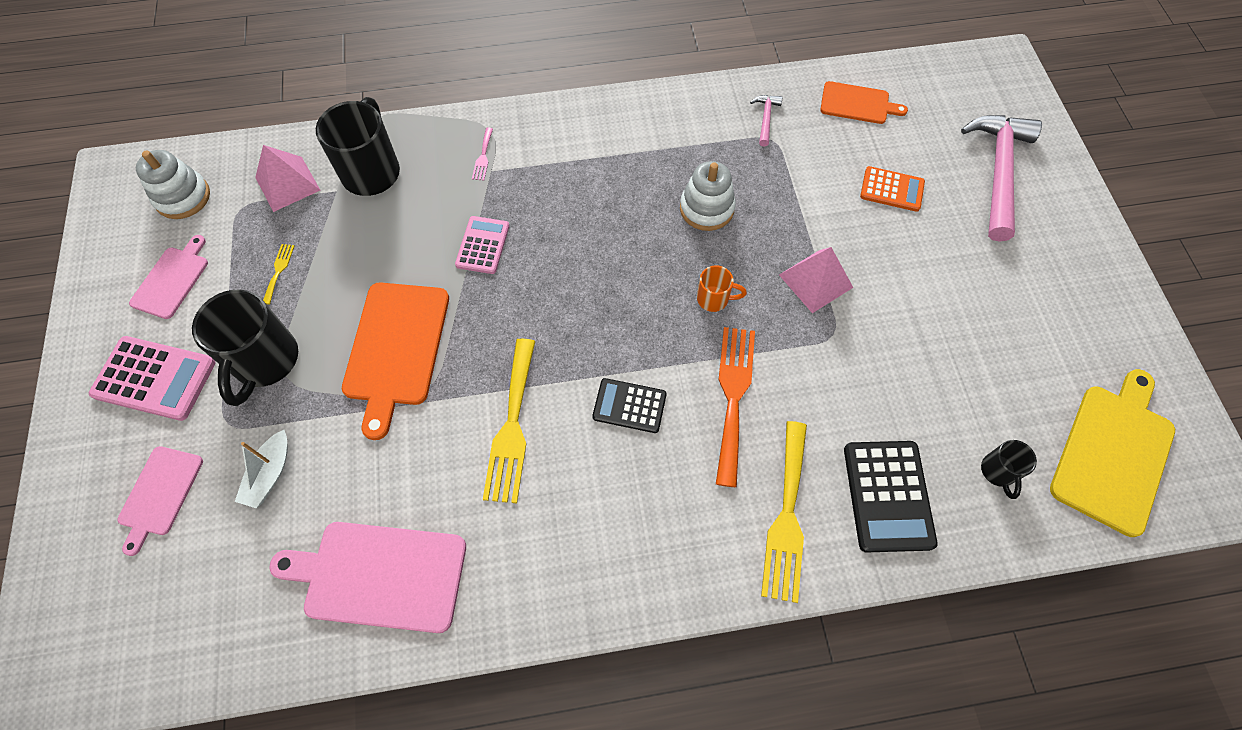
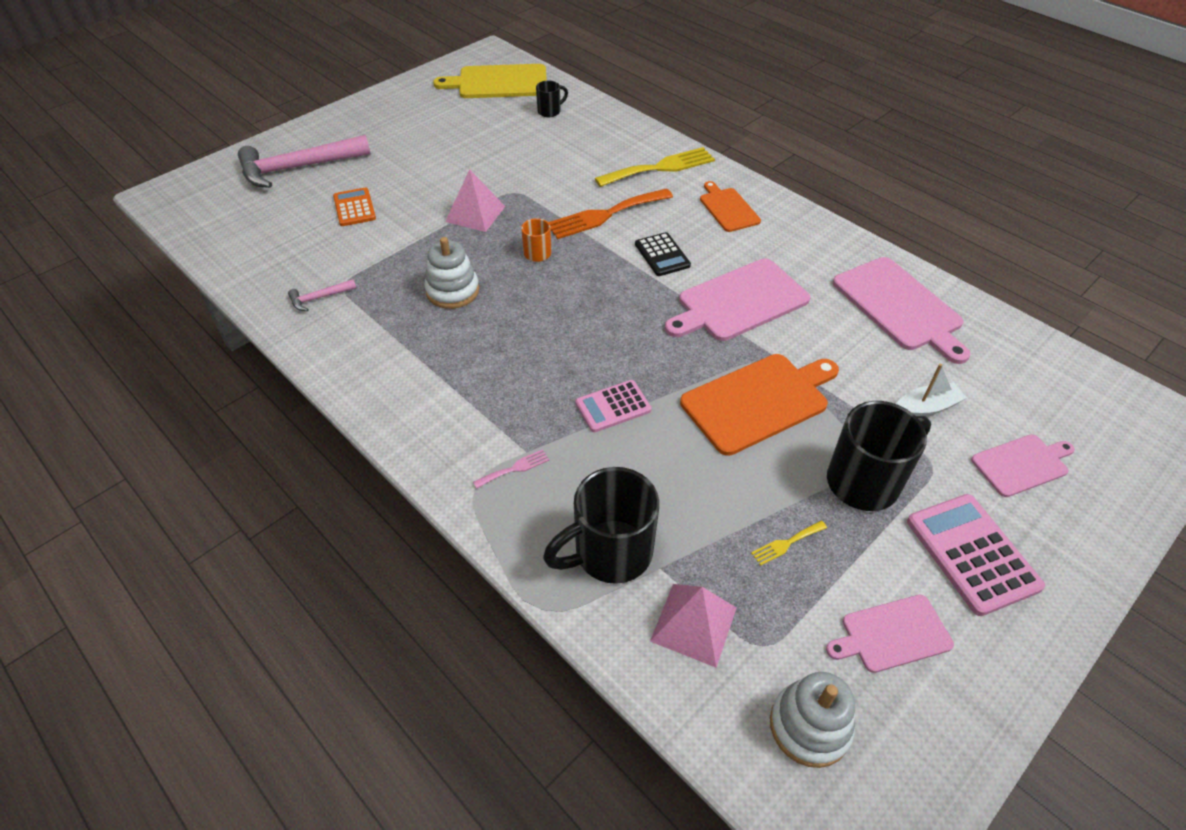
camera: 125 degrees left, 15 degrees down
(512, 425) = (739, 302): yellow fork -> pink cutting board
(857, 103) = (264, 253): orange cutting board -> orange cutting board (728, 208)
(888, 496) = (606, 140): black calculator -> none

